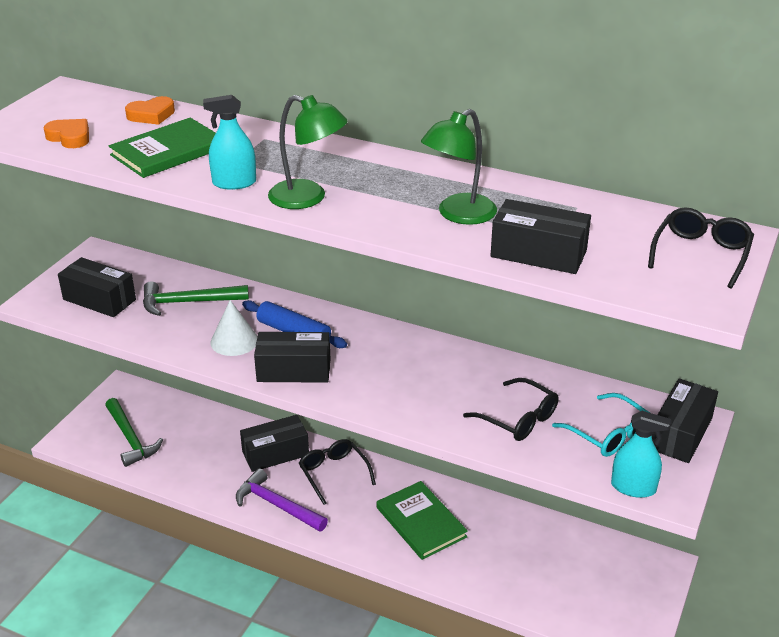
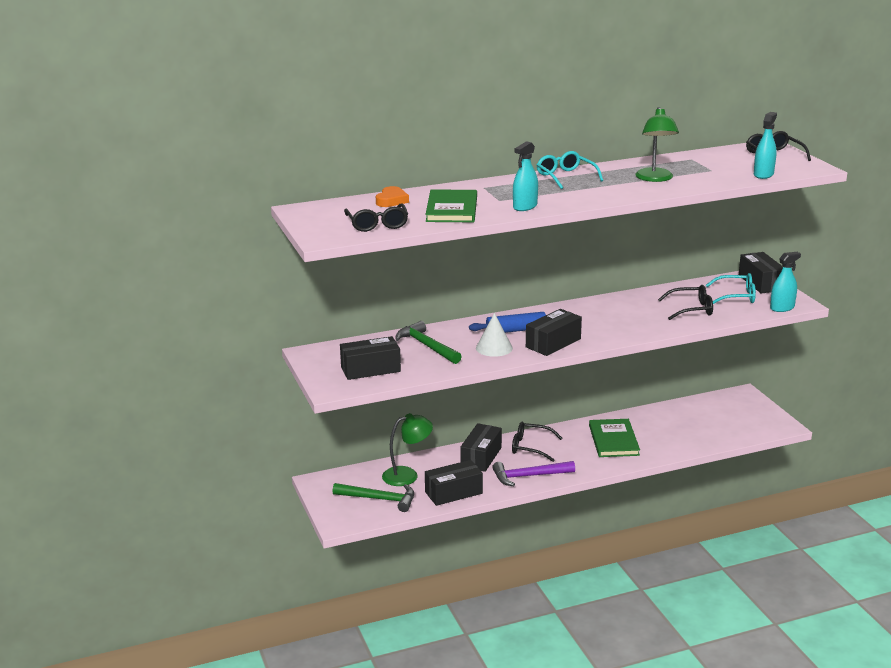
camera: 45 degrees left, 10 degrees down
(70, 137) = (377, 224): orange heart -> black glasses
(188, 302) = (427, 346): green hammer -> green hammer turned 105 degrees clockwise
(308, 198) = (576, 198): green lamp -> green lamp (407, 475)
(372, 164) = (565, 177): none -> turquoise glasses
(421, 522) = (613, 440): green book -> green book turned 75 degrees clockwise
(538, 254) = (720, 178): black box -> black box (453, 493)
(607, 277) = (763, 174): none -> turquoise spray bottle

